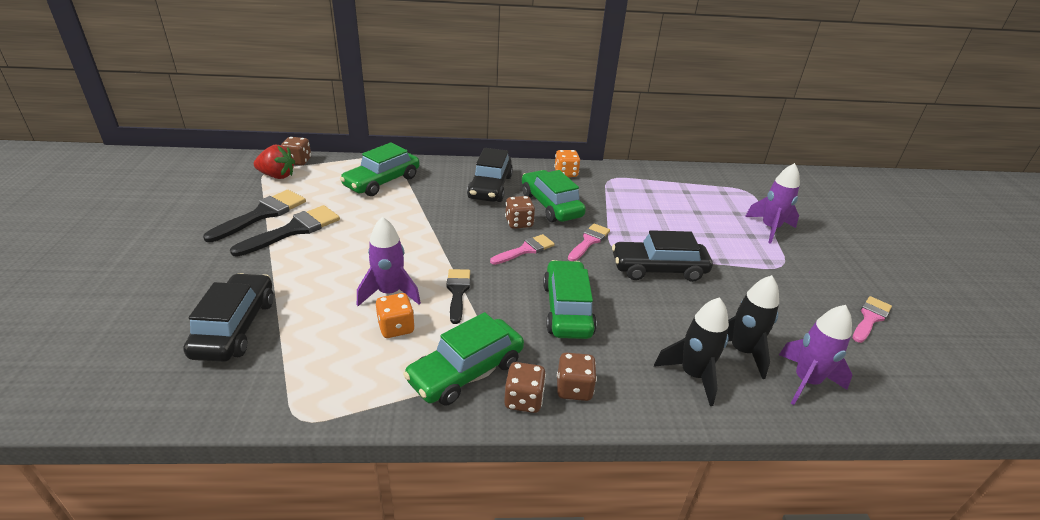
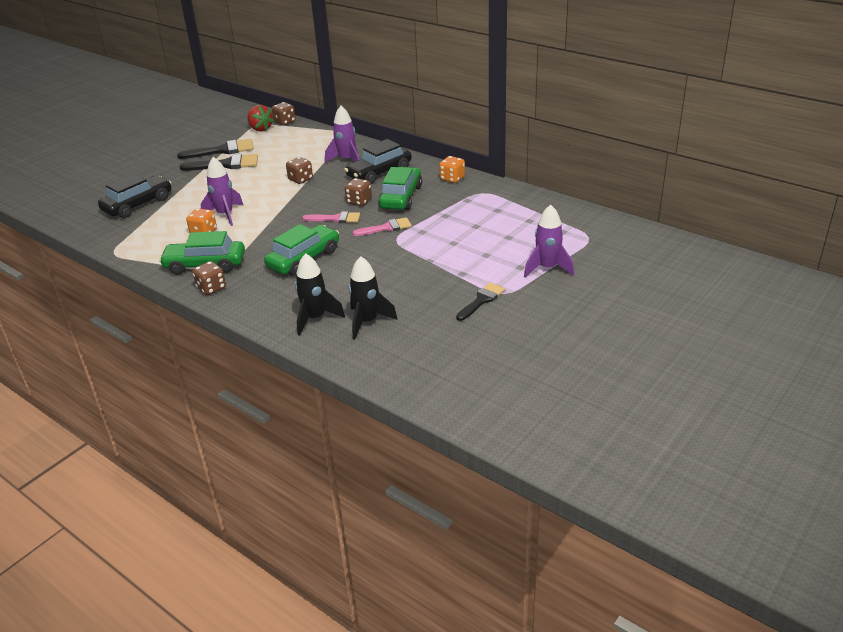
camera: 45 degrees right, 0 degrees up
(382, 182) = (315, 149): green car -> none
(457, 292) = (260, 227): black brush -> black brush (481, 300)
(574, 389) = (242, 295): brown dice -> brown dice (300, 179)
(658, 269) = (402, 260): black car -> none
(806, 381) = (377, 352): purple rocket -> purple rocket (346, 160)
(870, 318) = (501, 347): pink brush -> none

